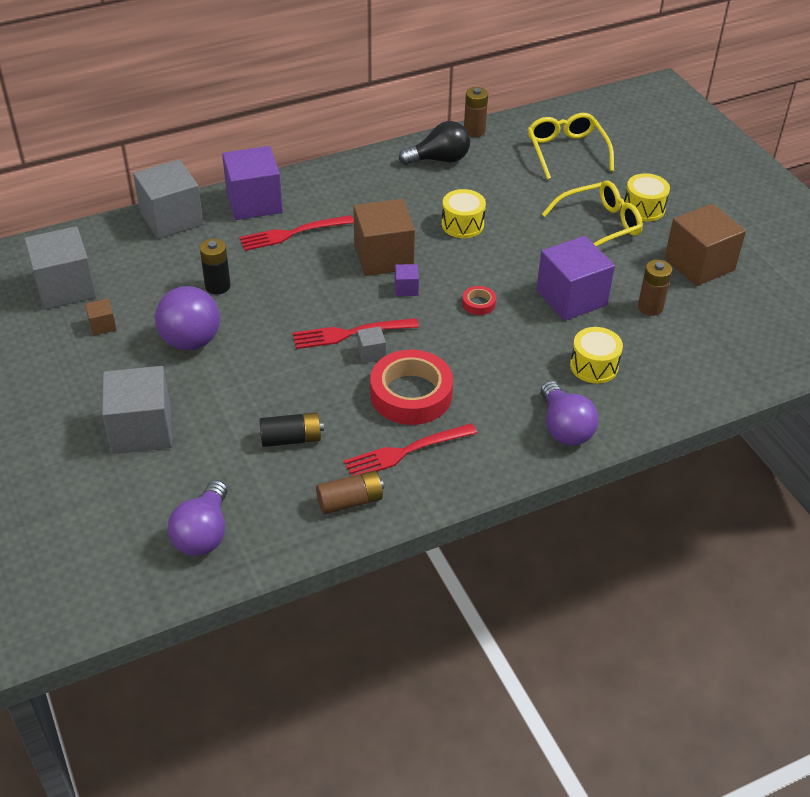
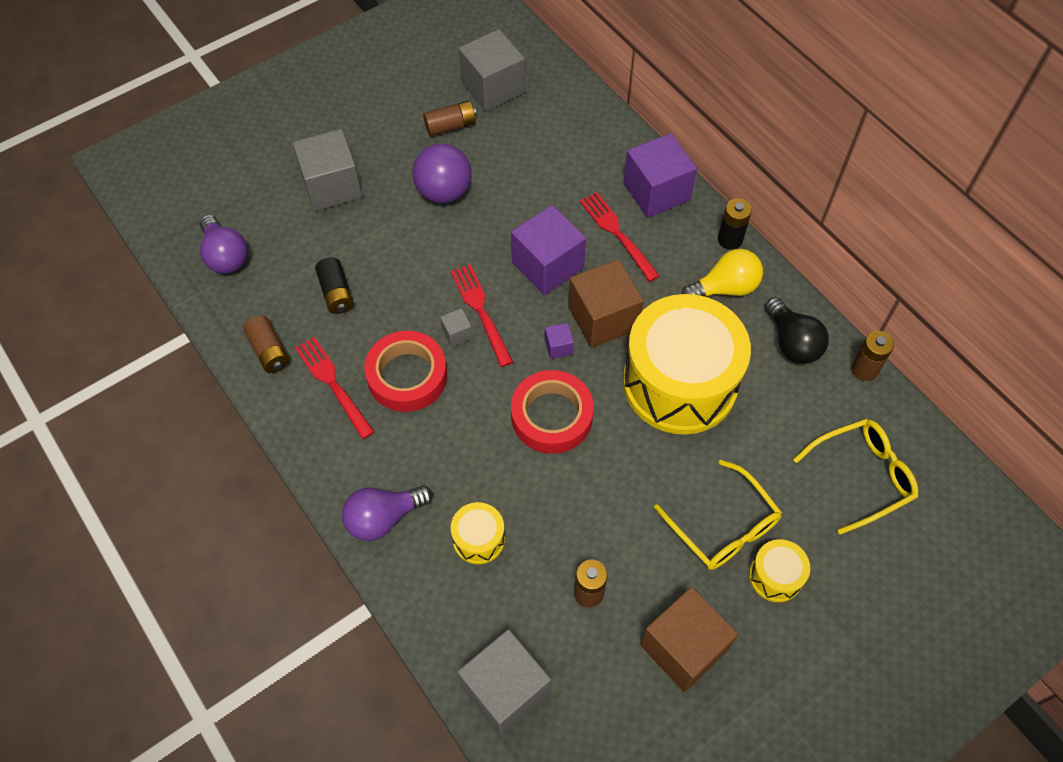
camera: 80 degrees right, 15 degrees up
(102, 325) = (450, 126): brown cube -> brown battery
(171, 218) = (610, 134): grey cube -> grey cube (505, 690)
(203, 533) = (225, 256): purple light bulb -> purple light bulb turned 120 degrees counterclockwise
(217, 286) = (522, 193): black battery -> black battery (730, 239)
(375, 183) = (725, 288): none -> yellow light bulb
(462, 224) = (680, 383): yellow drum -> yellow drum, size x2.37
(478, 303) = (551, 416): red tape -> red tape, size x2.28
(571, 297) = (584, 507): purple cube -> purple cube (547, 265)

